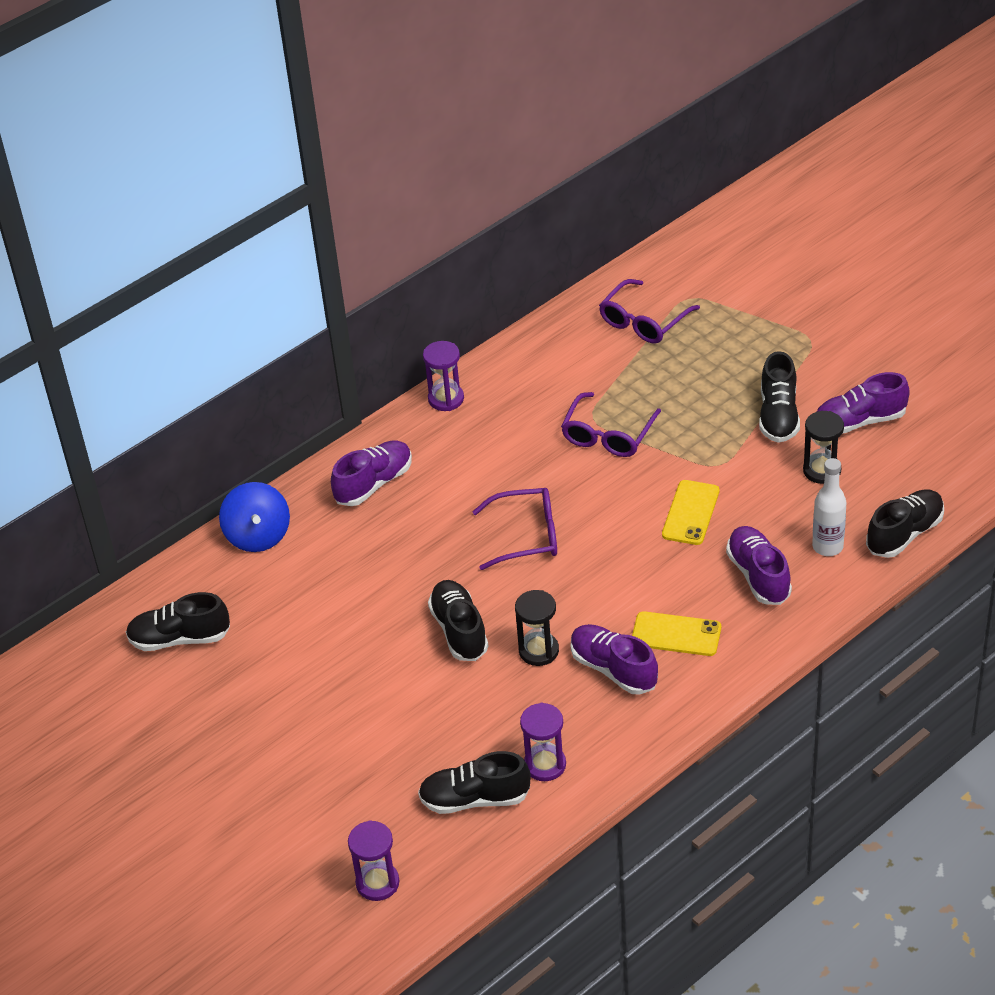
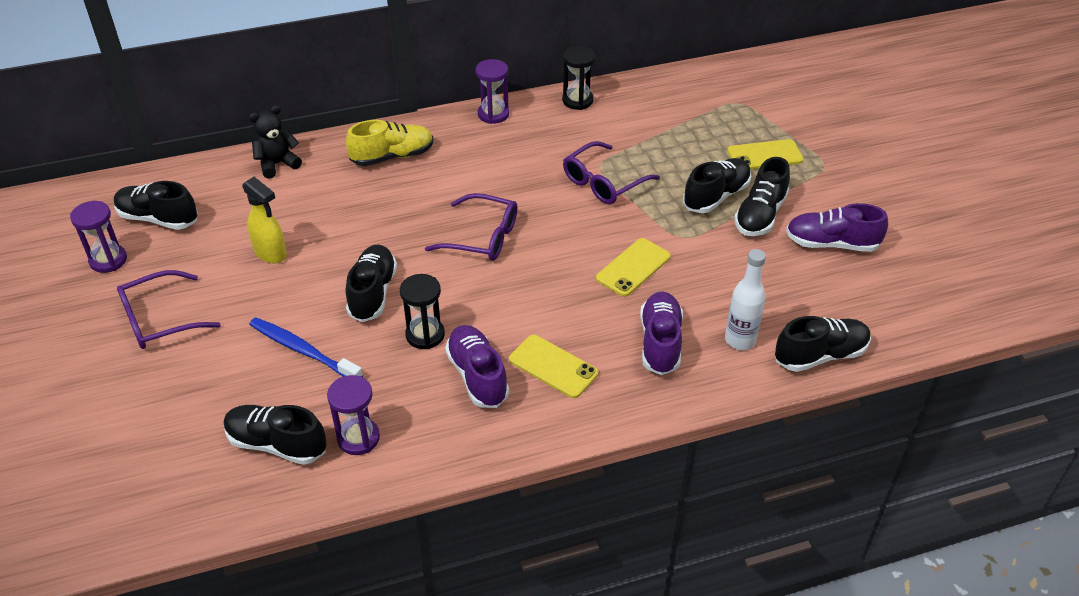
camera: 20 degrees right, 0 degrees up
(258, 535) = (277, 164): blue spinning top -> black teddy bear
(327, 630) = (271, 253): none -> yellow spray bottle
(374, 484) = (392, 156): purple shoe -> yellow shoe
(377, 883) = (138, 486): purple hourglass -> purple hourglass (108, 260)
(433, 709) = (303, 350): none -> blue toothbrush
(643, 321) = (689, 108): purple glasses -> purple glasses (159, 320)
(726, 411) = (716, 196): none -> black shoe
(748, 349) = (764, 155): none -> yellow phone
(822, 470) = (773, 273): black hourglass -> black hourglass (577, 100)

